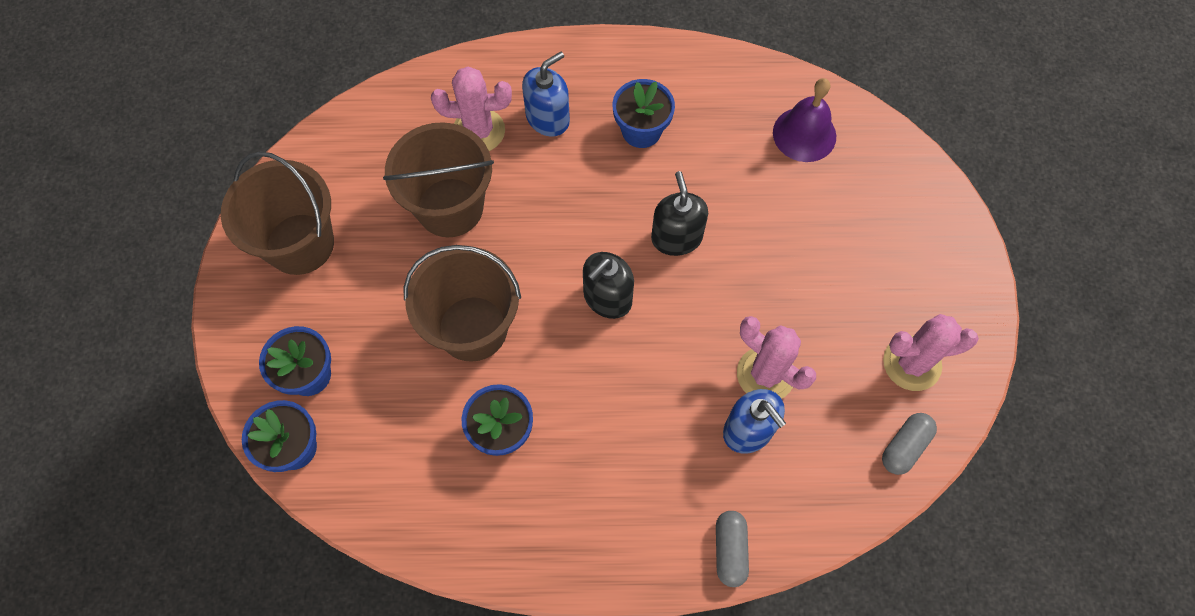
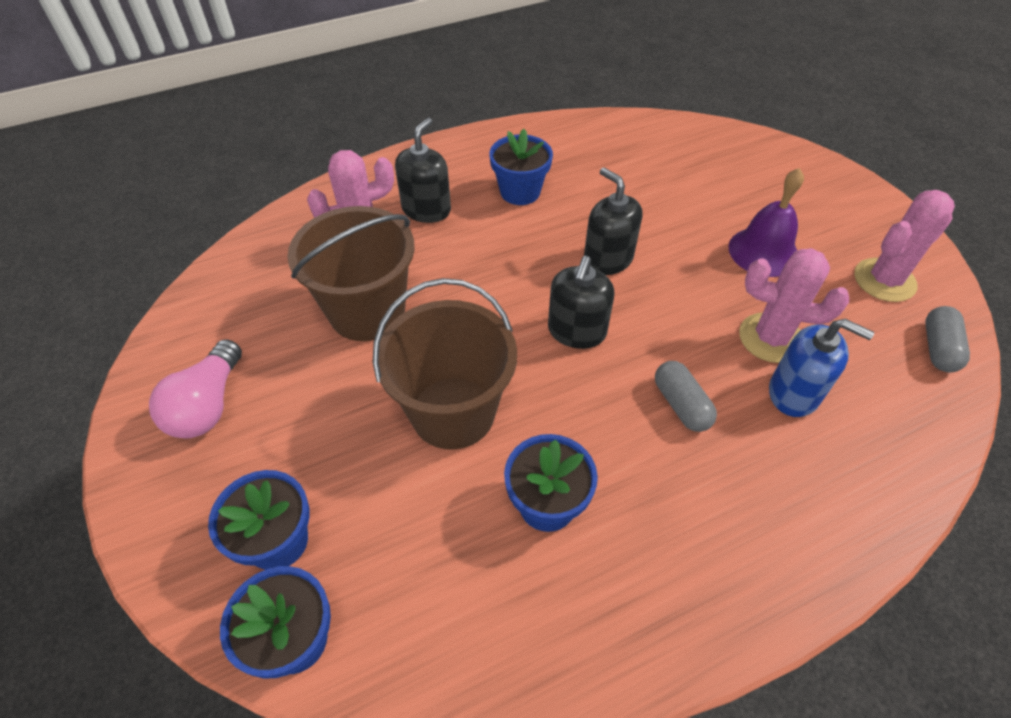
camera: 25 degrees left, 15 degrees down
(300, 244) = (208, 405): brown bucket -> pink light bulb
(548, 118) = (426, 209): blue soap dispenser -> black soap dispenser
(729, 550) = (867, 517): grey capsule -> grey capsule (681, 405)
(804, 134) = (661, 151): purple bell -> purple bell (763, 251)

